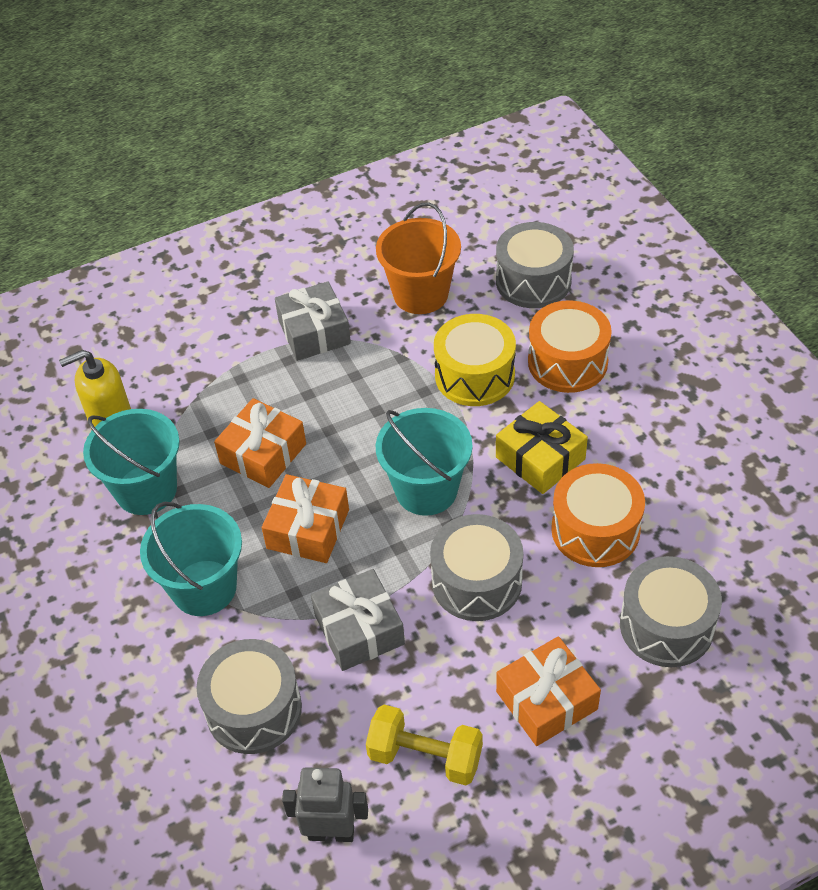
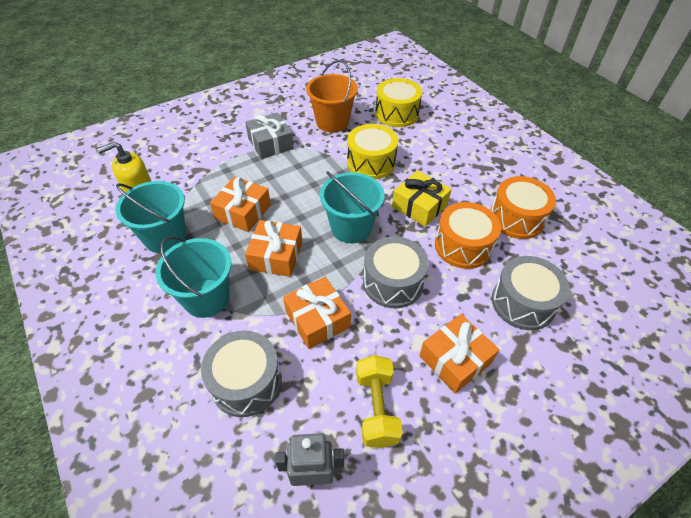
camera: 10 degrees left, 0 degrees up
(359, 629) = (317, 319): grey gift -> orange gift
(425, 756) = (376, 408): yellow dumbbell -> yellow dumbbell turned 75 degrees clockwise
(533, 281) = (396, 114): grey drum -> yellow drum
(567, 362) = (425, 153): orange drum -> orange drum (516, 218)

